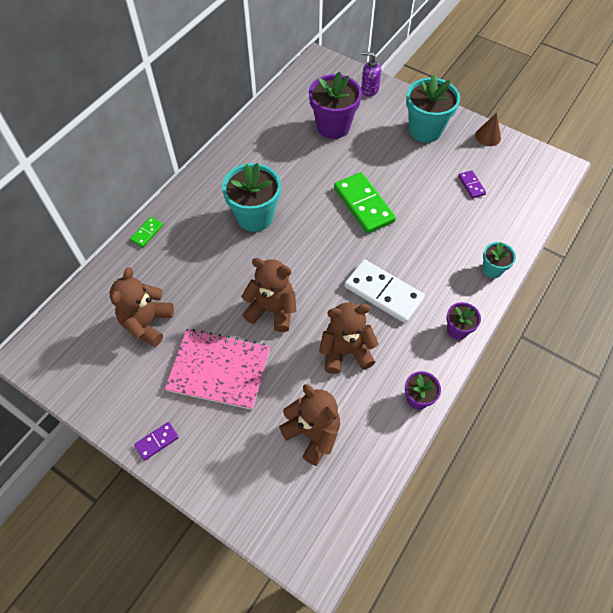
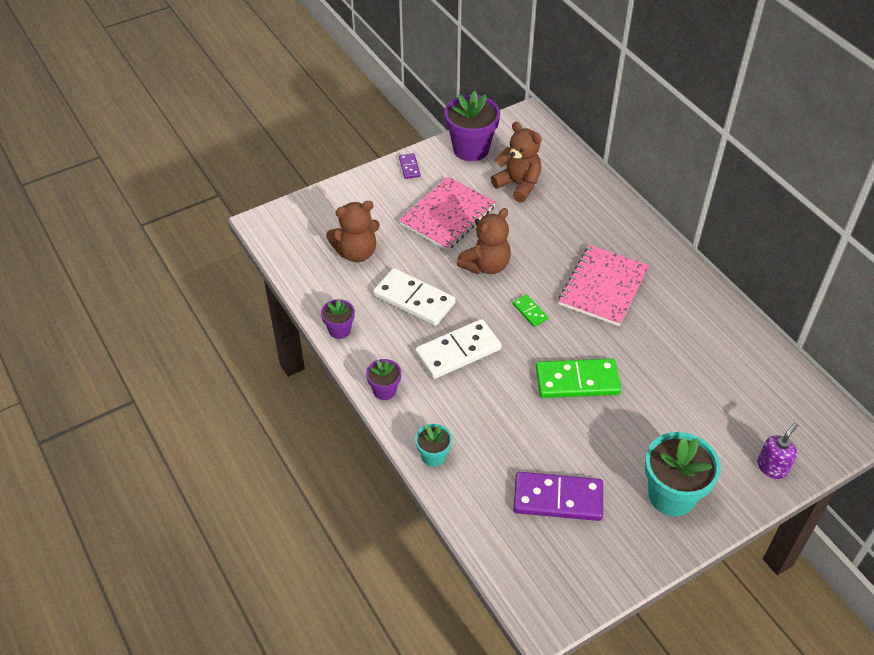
camera: 115 degrees right, 10 degrees down
(147, 233) = (620, 206): green domino -> green domino (529, 312)
(255, 217) = (603, 287): turquoise flower pot -> pink notebook
(333, 126) = (714, 401): purple flower pot -> purple flower pot (471, 149)
(345, 351) = (414, 299): brown teddy bear -> white domino
(471, 185) = (558, 498): purple domino -> purple domino, size x2.09
(488, 136) = (632, 562): brown cone -> none

